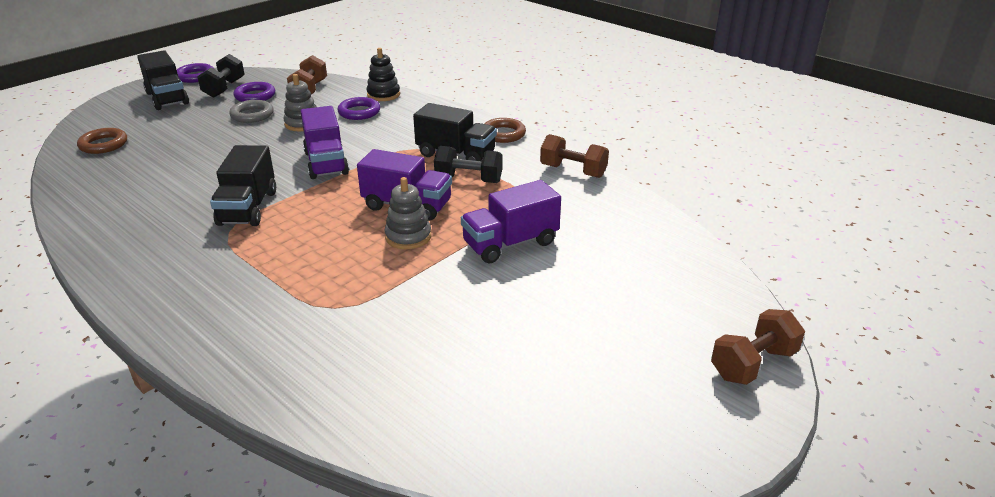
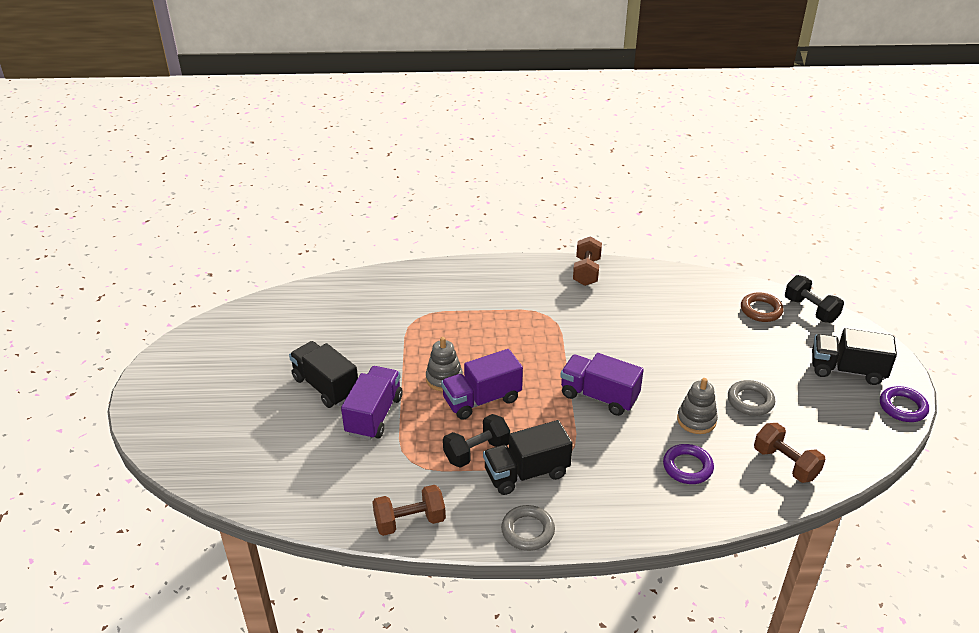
camera: 135 degrees right, 5 degrees up
(224, 88) = (844, 411): black dumbbell -> black dumbbell (810, 310)
(248, 208) = (571, 334): black truck -> black truck (325, 386)
(255, 96) = (802, 422): purple ring -> none
(383, 95) = (718, 508): black stacking toy -> none
(503, 134) = (527, 531): brown ring -> grey ring
(753, 364) = (155, 424): brown dumbbell -> brown dumbbell (586, 272)

